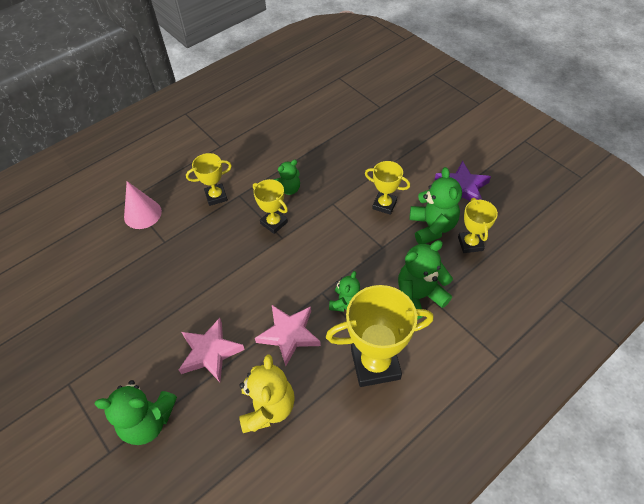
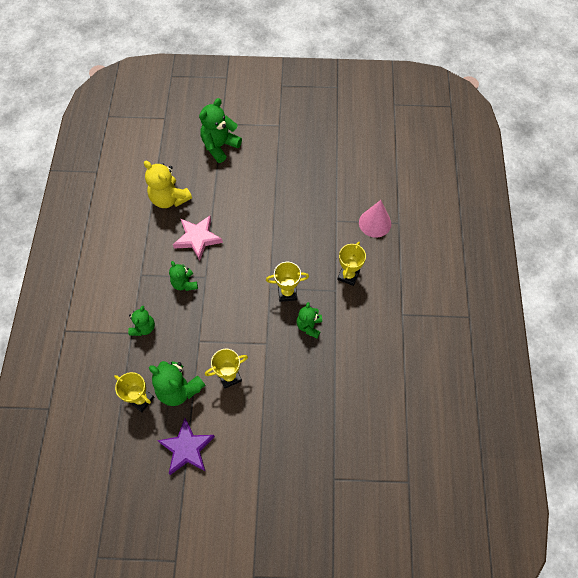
camera: 130 degrees right, 10 degrees up
(210, 352) = (229, 194): pink star -> none
(375, 364) = (134, 265): yellow trophy -> none
(419, 296) = (143, 327): green teddy bear -> green teddy bear, size x0.62

